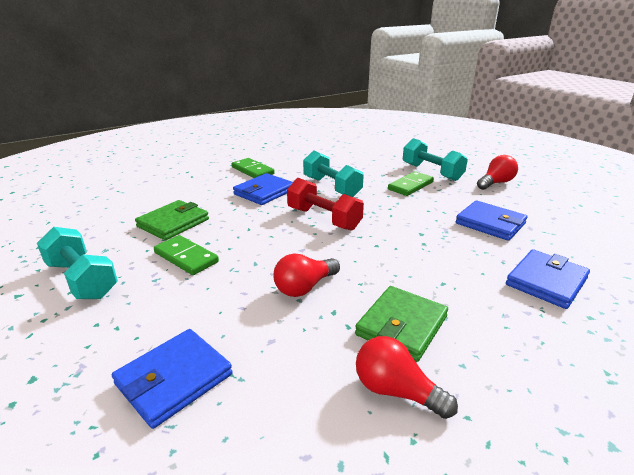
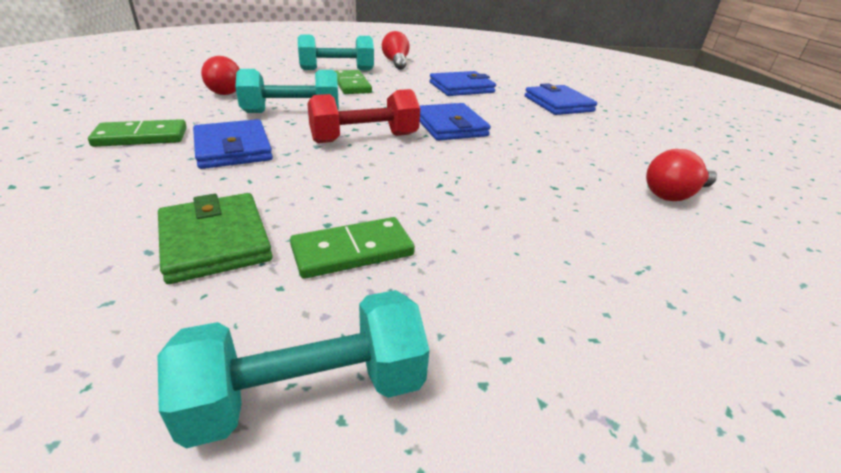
camera: 65 degrees left, 5 degrees up
(174, 379) = (643, 316): blue wallet -> blue wallet (450, 126)
(304, 287) = (501, 188): red light bulb -> red light bulb (226, 90)
(401, 326) = (590, 165): green wallet -> none

